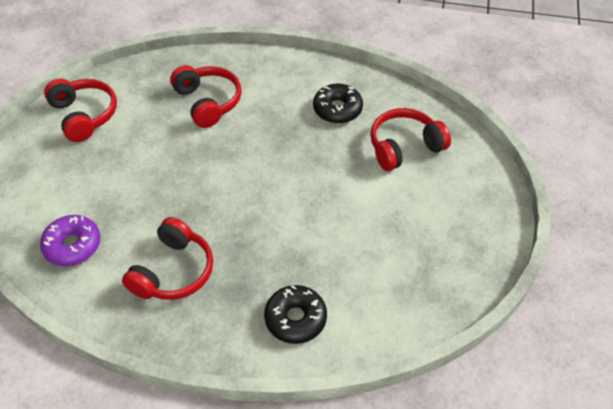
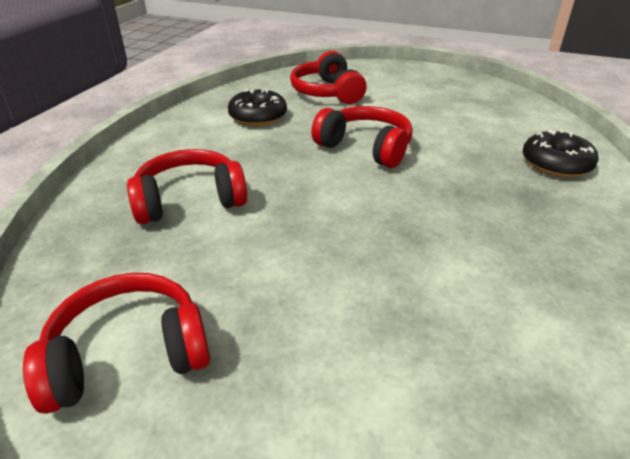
camera: 80 degrees left, 15 degrees down
(73, 245) = (480, 368): purple donut -> none
(173, 271) = (512, 246): red headphones -> red headphones (365, 148)

